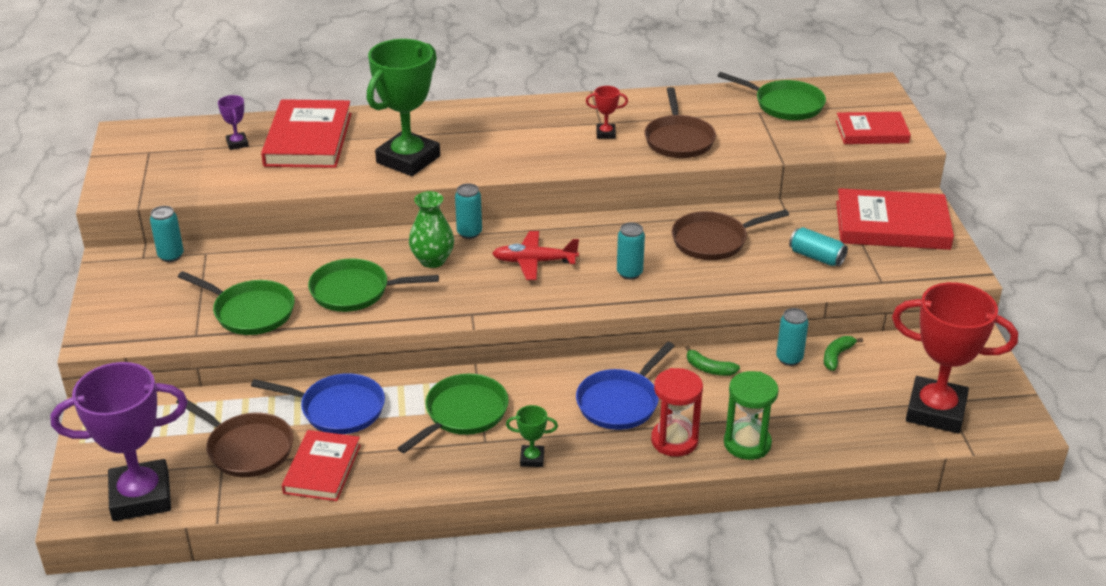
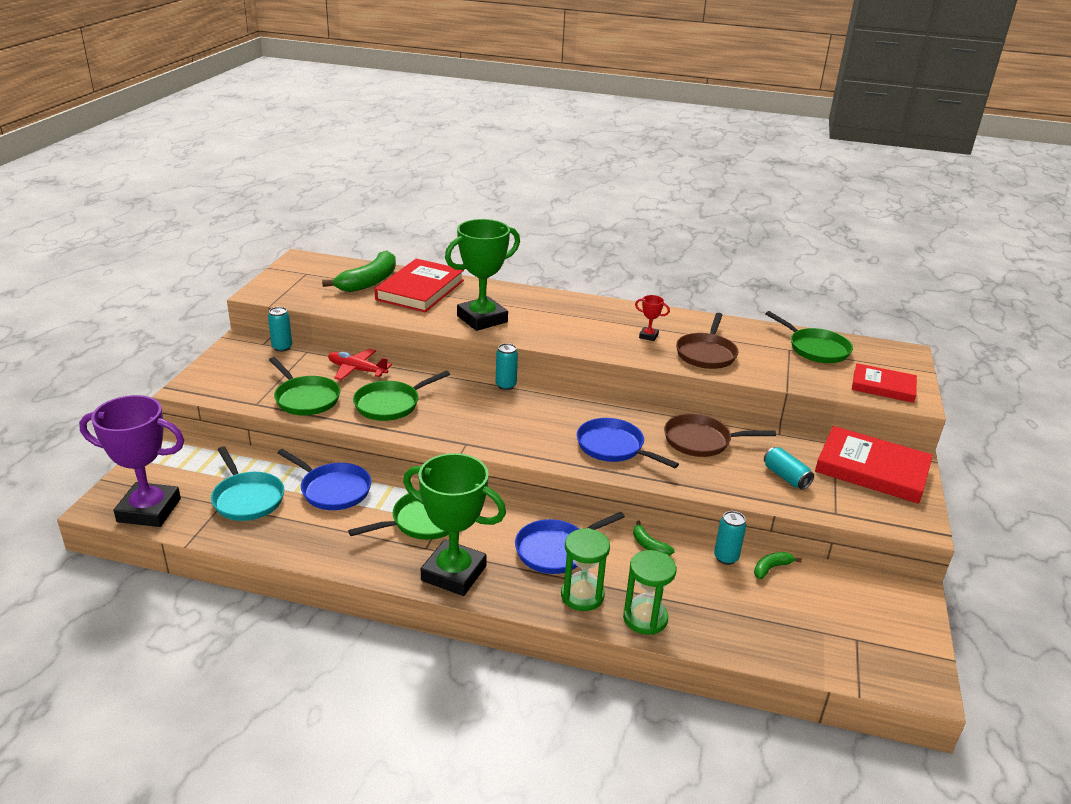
camera: 20 degrees right, 5 degrees down
(237, 143) = (369, 281): purple trophy -> green banana
(246, 448) = (247, 498): brown pan -> turquoise pan
(322, 469) = (289, 530): red book -> none
(355, 291) = (390, 404): green pan -> green pan turned 60 degrees counterclockwise
(432, 260) = (464, 397): green vase -> none
(532, 458) = (454, 573): green trophy -> green trophy, size x2.40
(534, 262) = (541, 418): red plane -> red plane (357, 370)
(629, 273) = (613, 447): turquoise can -> blue pan
(674, 440) = (582, 596): red hourglass -> green hourglass
(935, 411) = (841, 644): red trophy -> none

